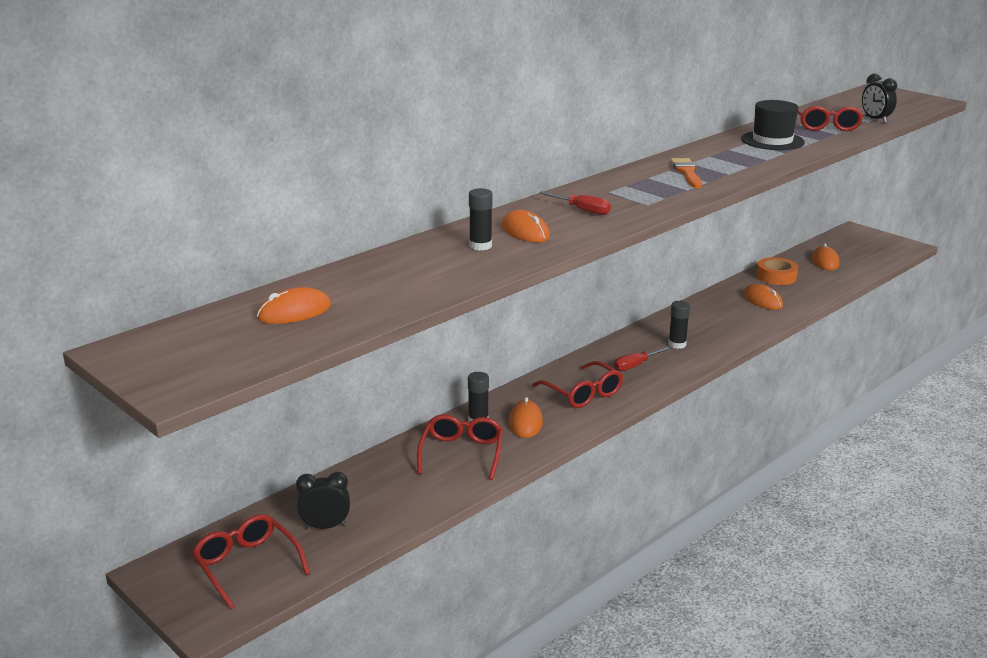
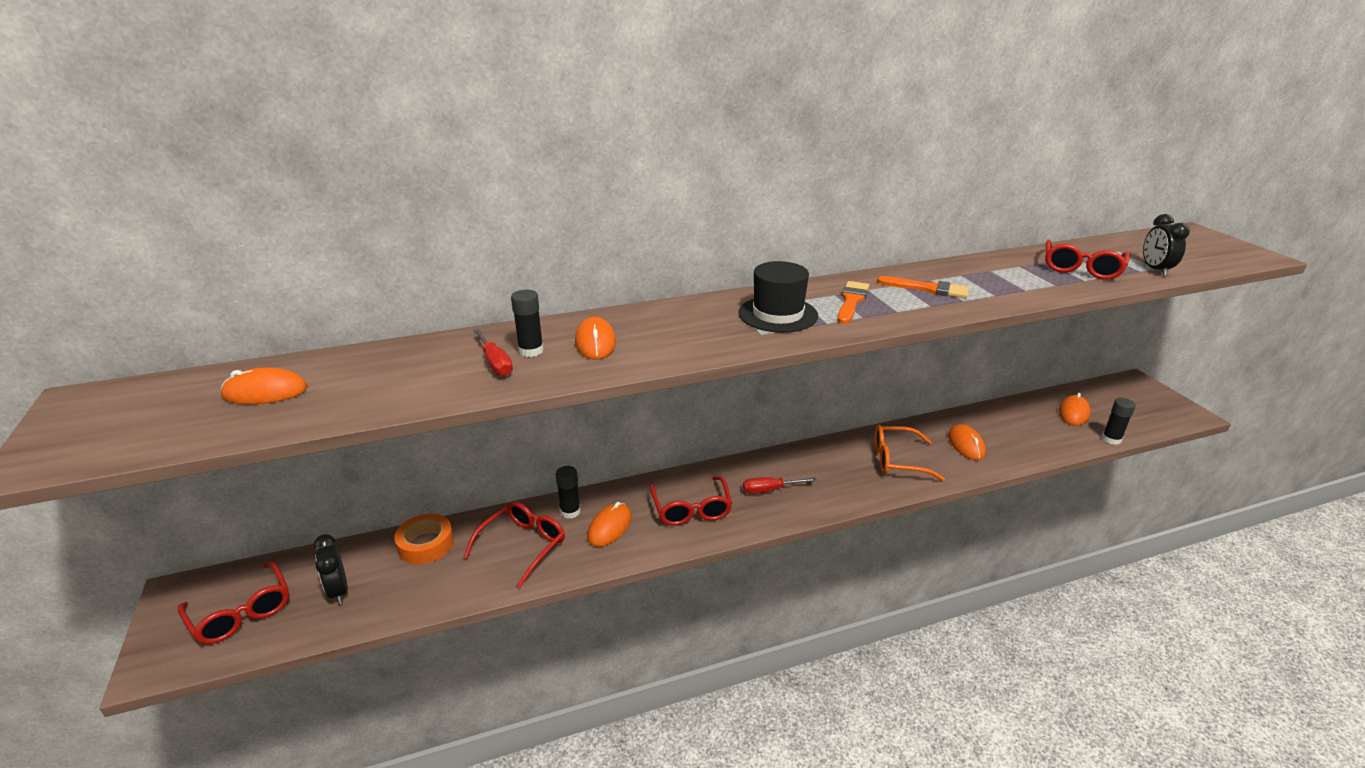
camera: 25 degrees right, 5 degrees up
(247, 566) = (241, 612): red glasses -> red glasses turned 150 degrees clockwise
(325, 526) = (338, 591): black clock -> black clock turned 135 degrees counterclockwise
(582, 210) = (684, 328): red screwdriver -> red screwdriver (495, 363)
(677, 344) = (832, 475): black glue stick -> black glue stick (1111, 439)
(719, 322) = (897, 460): none -> orange glasses
(733, 156) = (928, 289): none -> orange brush
(772, 141) = (995, 277): black hat -> black hat (778, 314)
(776, 276) = (1003, 419): orange tape -> orange tape (426, 544)

